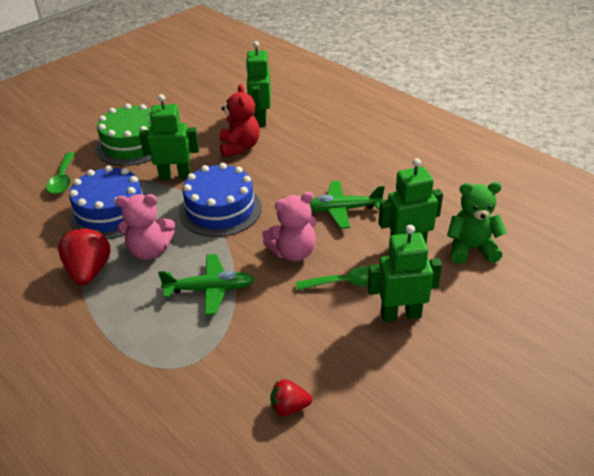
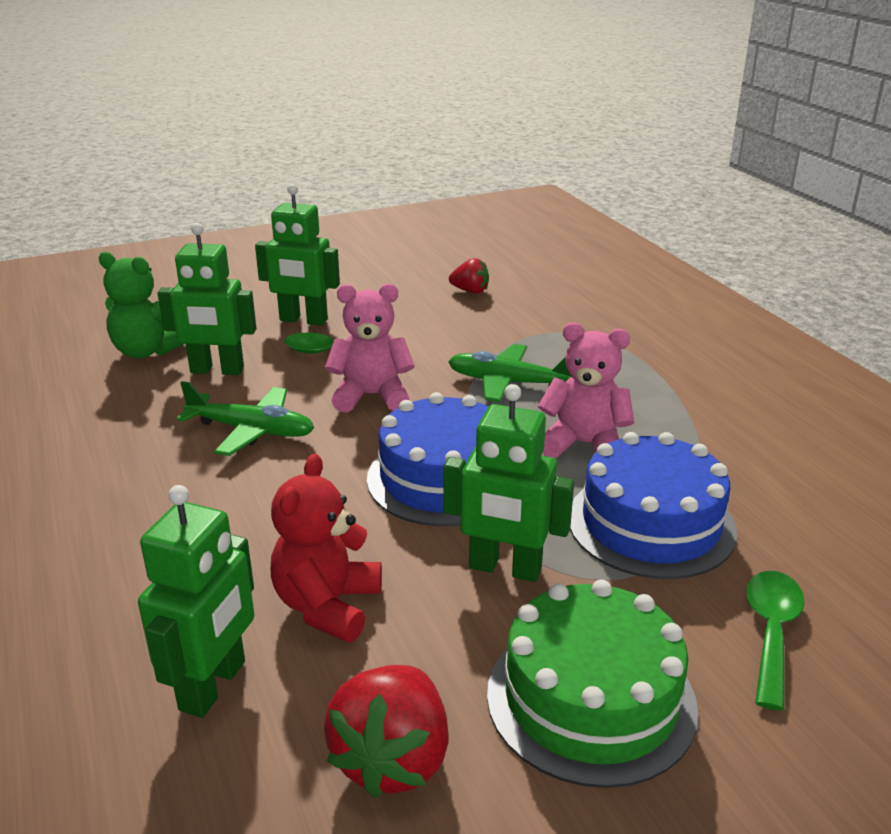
camera: 160 degrees left, 10 degrees down
(89, 271) = (683, 439): red strawberry -> red strawberry (393, 759)

